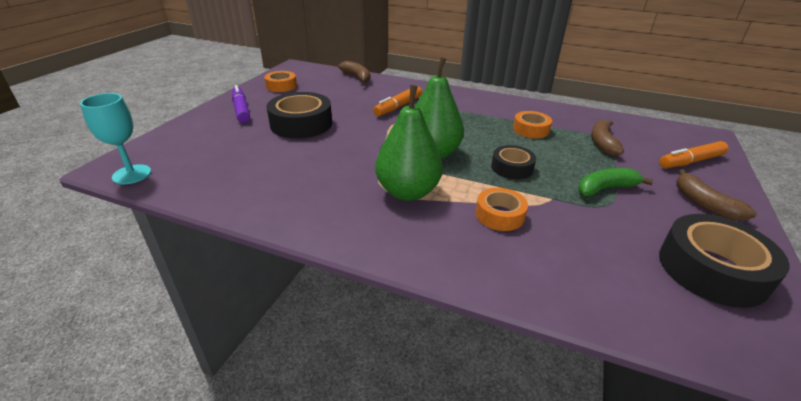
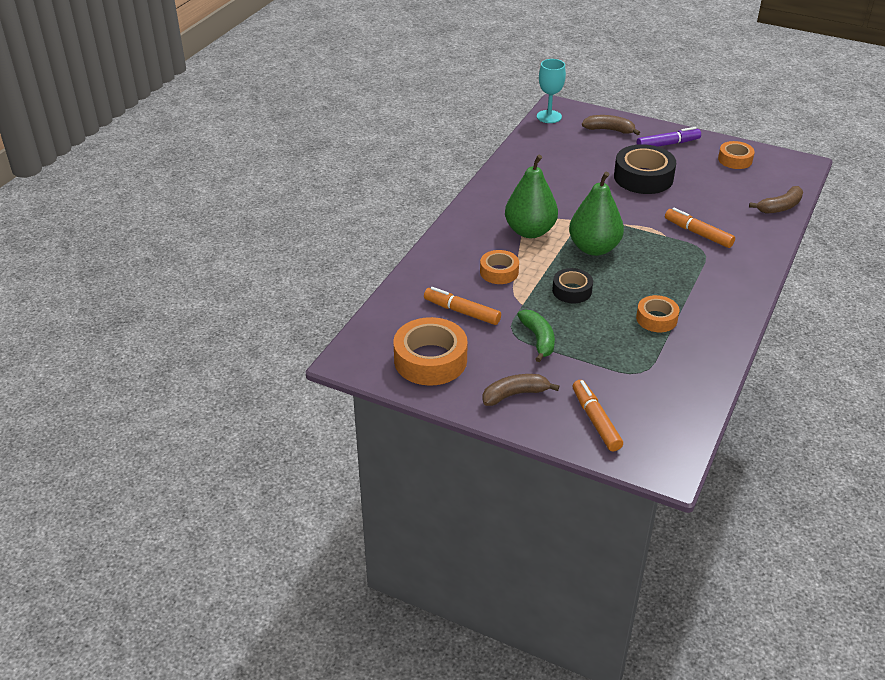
camera: 95 degrees right, 5 degrees up
(596, 244) = (462, 312): none -> orange marker
(602, 143) = (630, 365): brown banana -> brown banana (609, 130)
(712, 269) = (430, 360): black tape -> orange tape

